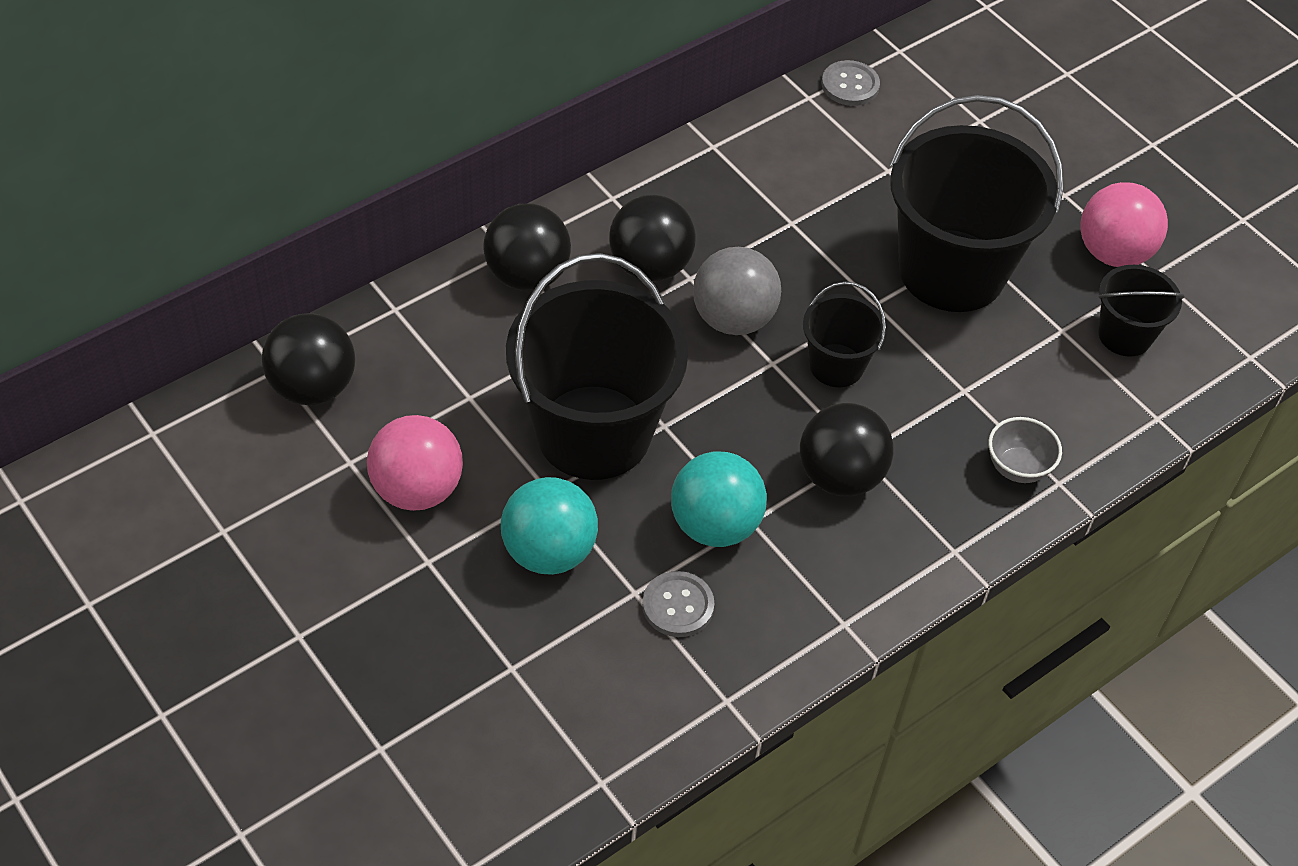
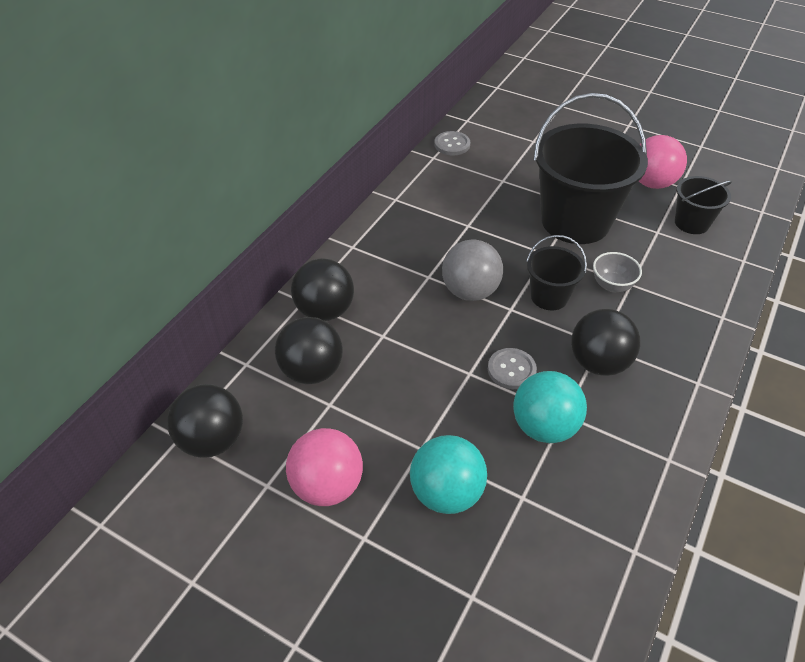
camera: 20 degrees left, 5 degrees down
(593, 432) = (427, 396): black bucket -> none
(650, 266) = (400, 278): black ball -> black ball (312, 371)
(678, 606) = (557, 494): grey button -> grey button (511, 370)
(1017, 468) = (694, 317): grey bowl -> grey bowl (612, 285)

